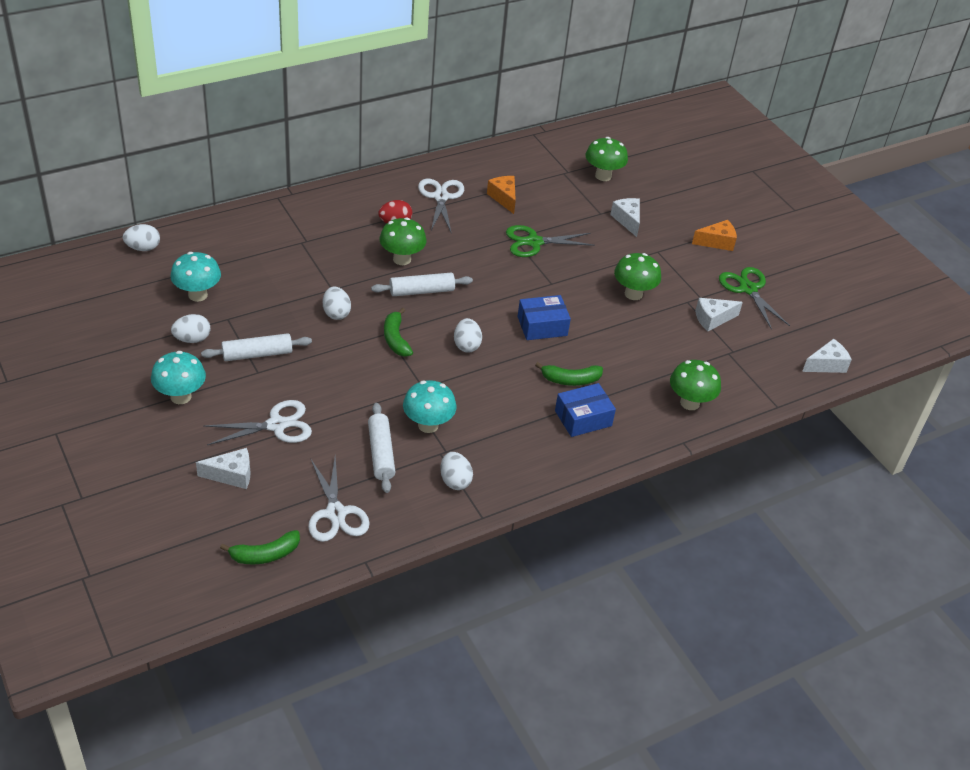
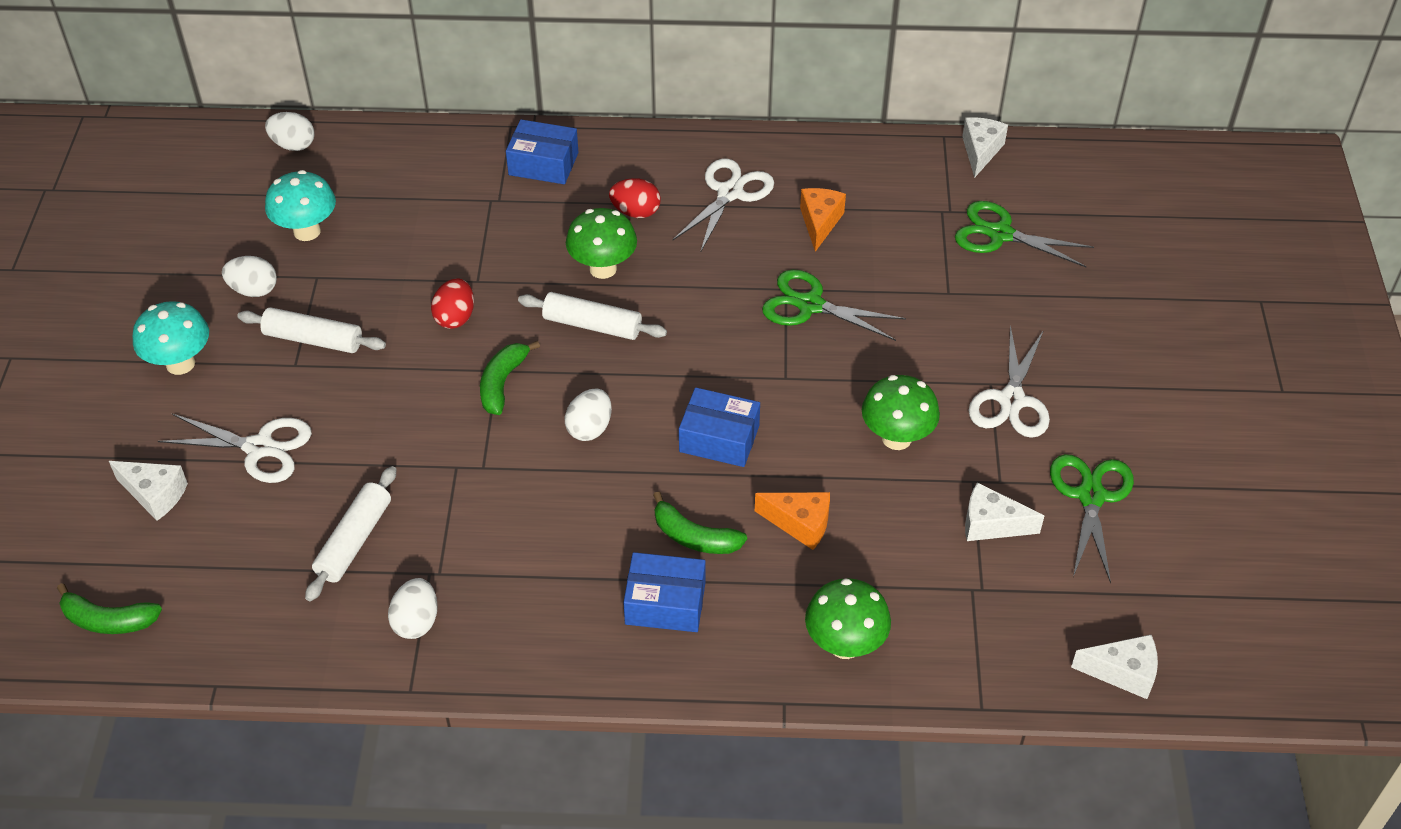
camera: 35 degrees right, 5 degrees up
(317, 213) = (543, 164): none -> blue box
(335, 513) = (233, 601): white scissors -> white scissors (1011, 400)
(336, 313) = (455, 317): white egg -> red egg
(428, 425) = (446, 525): turquoise mushroom -> none
(603, 176) = (1000, 234): green mushroom -> green scissors
(627, 220) = (982, 317): white cheese -> white cheese (980, 151)
(717, 242) = (1101, 401): orange cheese -> orange cheese (800, 524)

